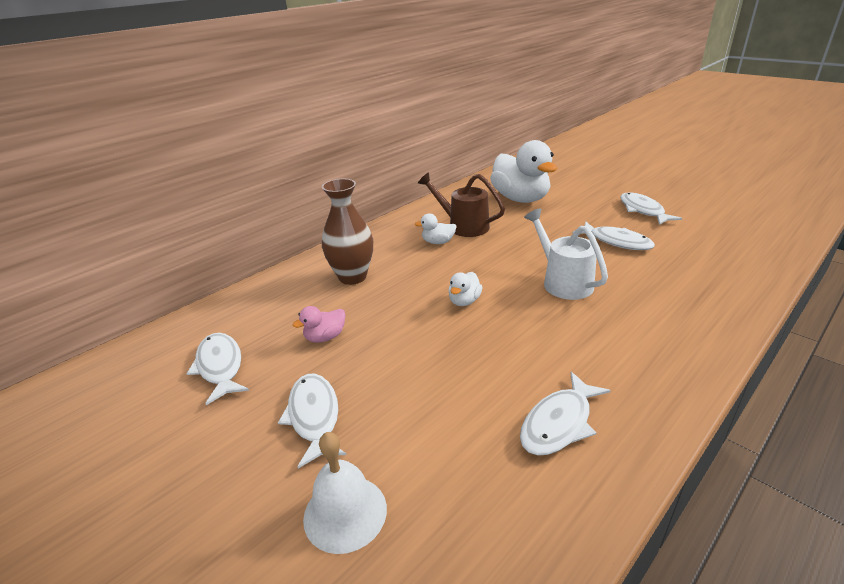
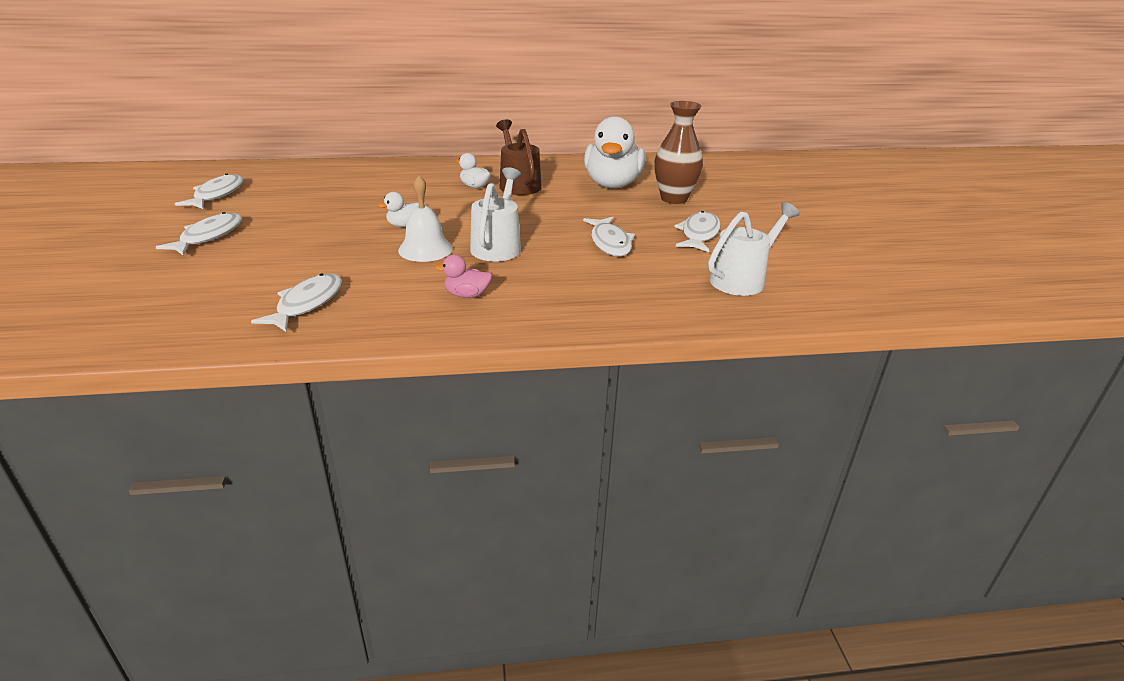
camera: 35 degrees right, 0 degrees up
(325, 337) = (290, 206): pink duck -> pink duck (467, 295)
(345, 513) = (142, 277): white bell -> white bell (425, 249)
(352, 277) = (374, 183): brown vase -> brown vase (674, 198)
(559, 423) = (307, 304): white fish -> white fish turned 120 degrees clockwise
(728, 229) = (743, 279): none -> white watering can

